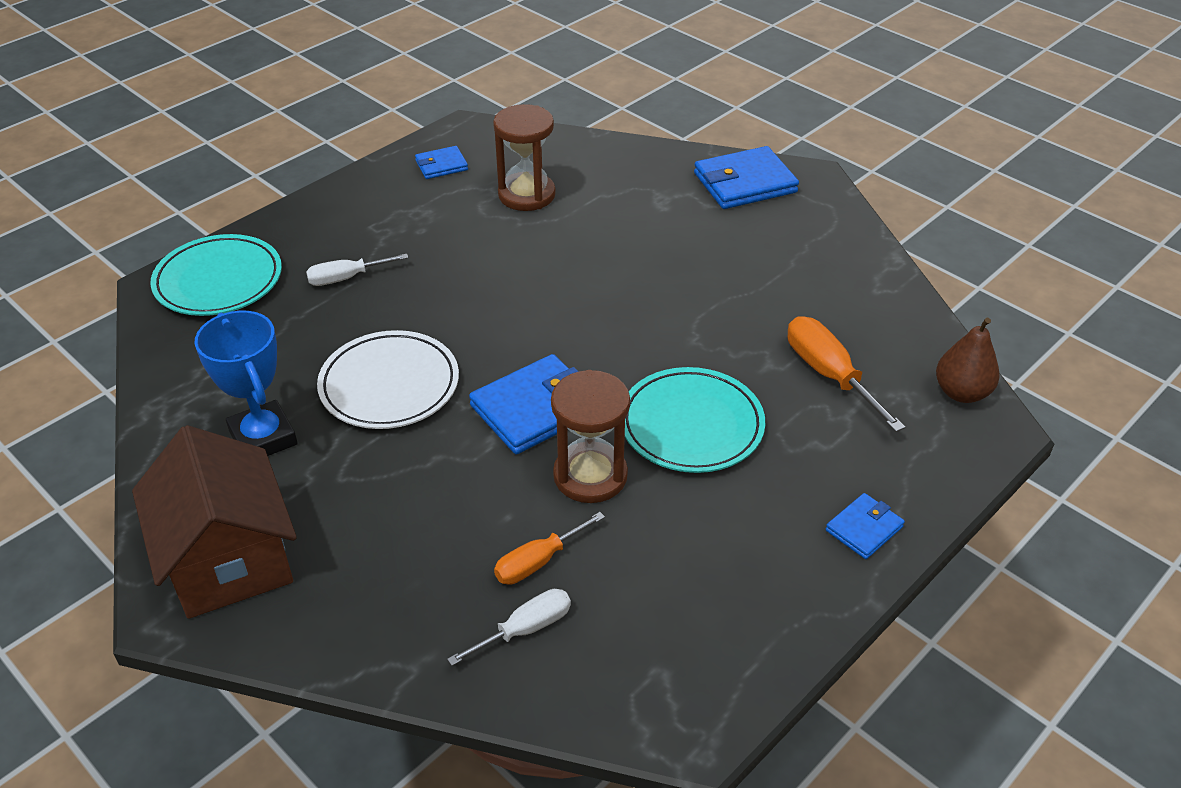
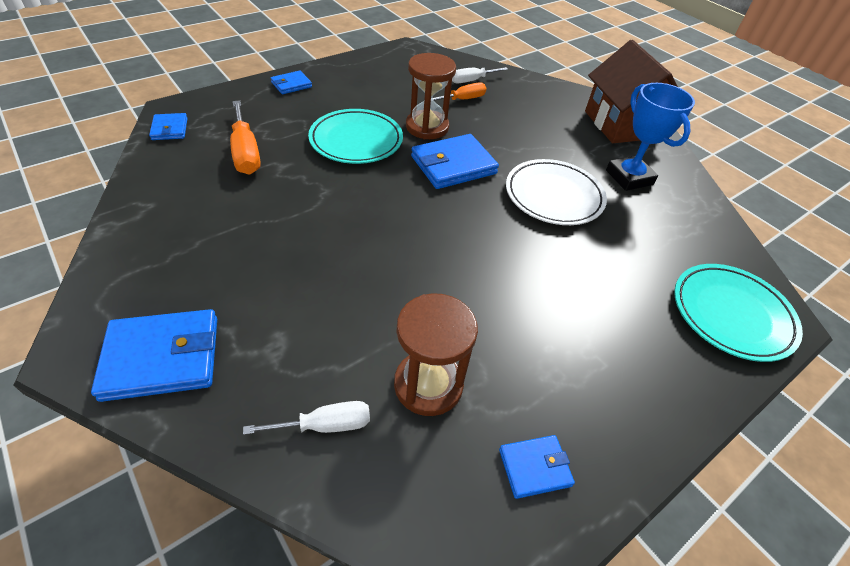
camera: 175 degrees left, 5 degrees up
(346, 278) = (611, 296): white screwdriver -> white screwdriver (325, 425)
(961, 392) = (170, 129): brown pear -> blue wallet

